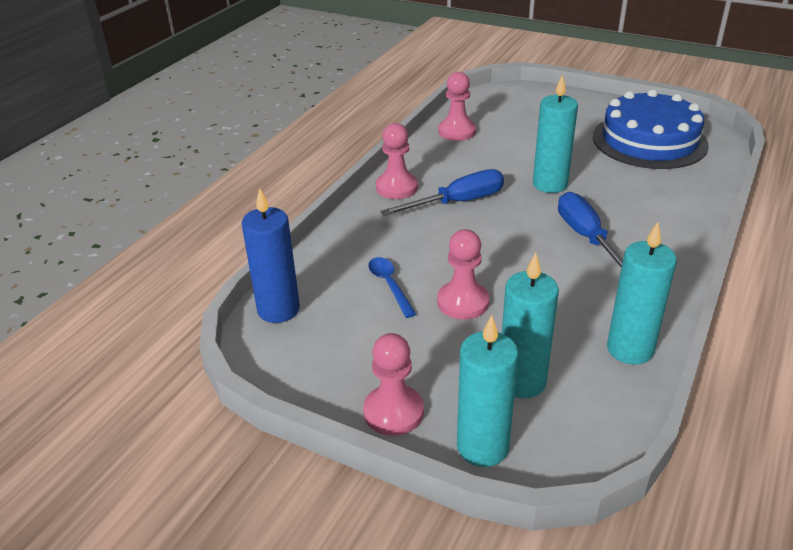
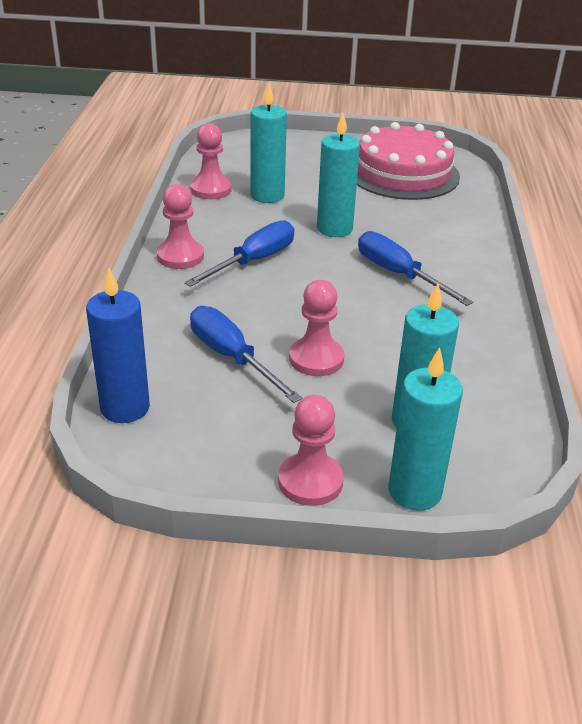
camera: 25 degrees left, 0 degrees up
(389, 285) = (232, 357): blue spoon -> blue screwdriver
(630, 349) = (493, 369): turquoise candle -> turquoise candle (267, 195)
(649, 140) = (403, 173): blue cake -> pink cake

